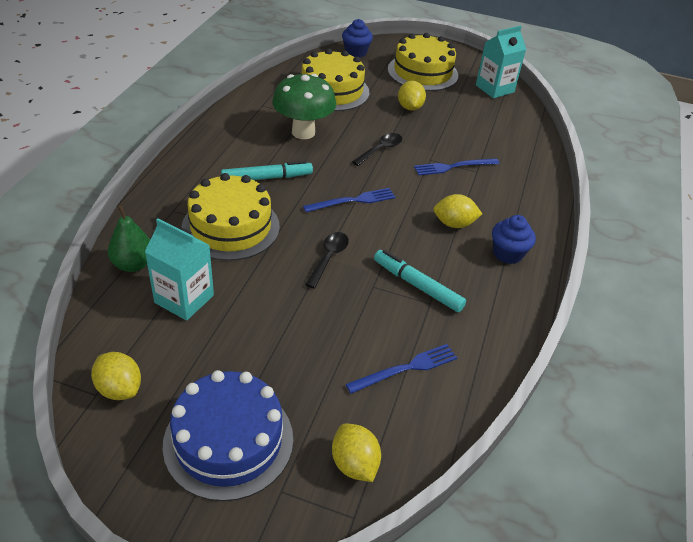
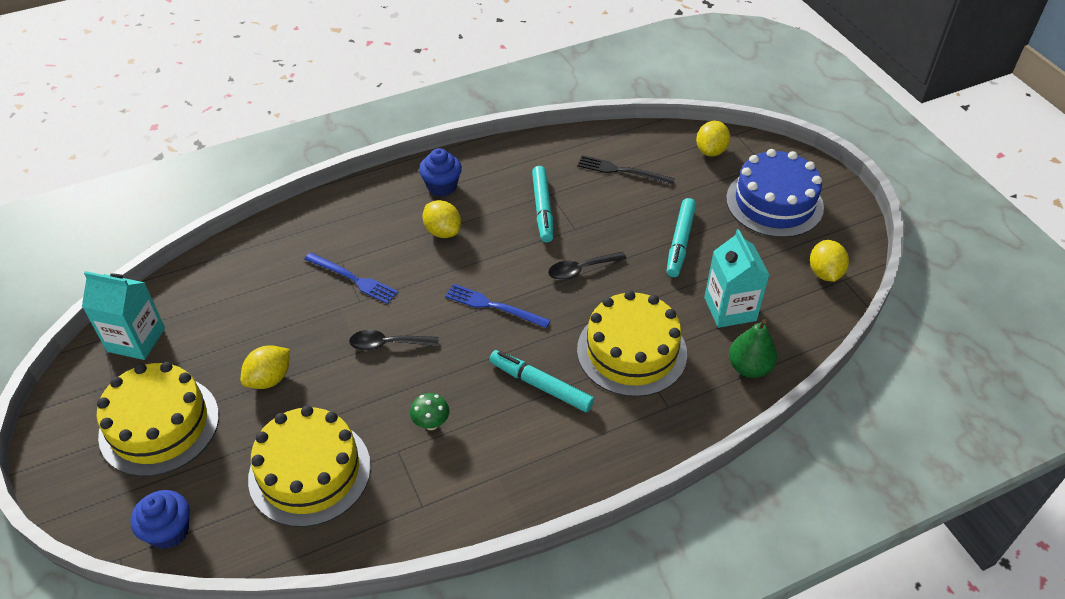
camera: 130 degrees left, 5 degrees up
(278, 331) = (680, 242): none -> turquoise marker
(303, 132) = (431, 424): green mushroom -> green mushroom, size x0.44
(406, 368) = (621, 171): blue fork -> black fork

